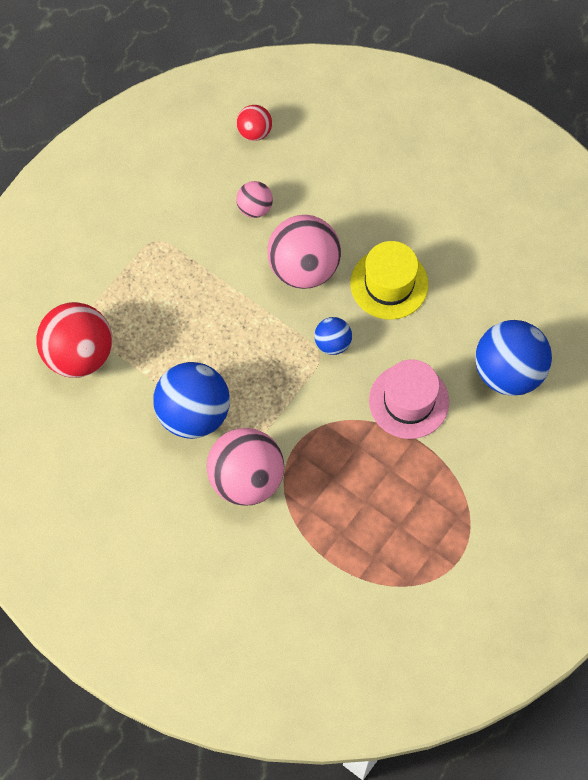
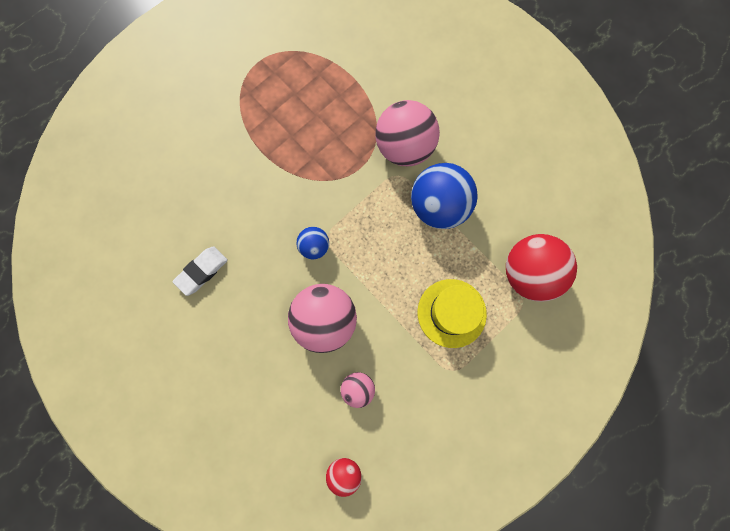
camera: 170 degrees left, 10 degrees up
(389, 284) = (254, 292): yellow hat -> yellow hat (451, 313)
(409, 401) = (263, 186): pink hat -> none
(454, 295) = (202, 271): none -> white eraser
(508, 371) = (177, 197): blue ball -> none

